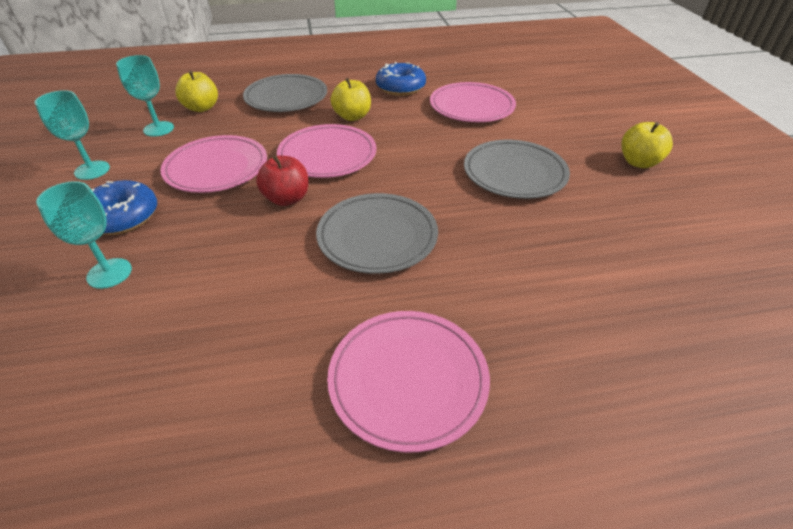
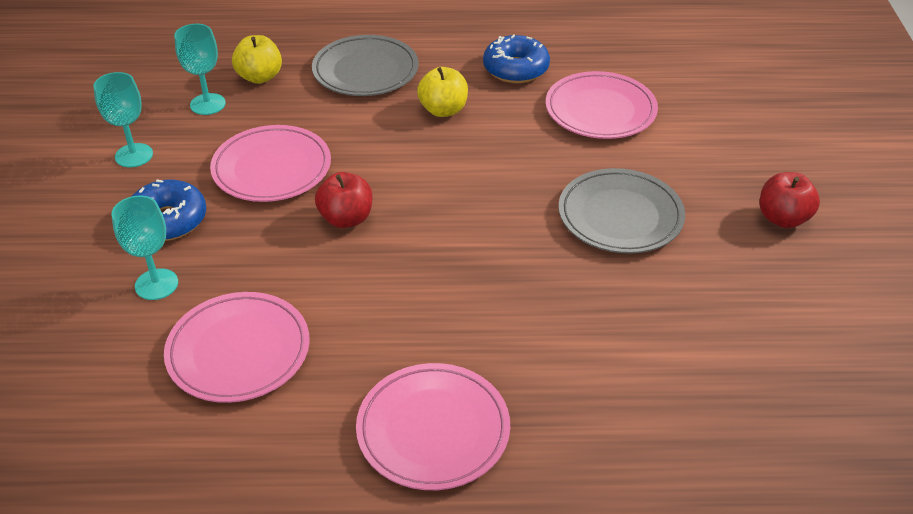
camera: 10 degrees right, 0 degrees up
(327, 155) = (402, 165): pink plate -> pink plate (238, 351)
(377, 237) = (437, 278): grey plate -> none
(638, 162) = (782, 218): yellow apple -> red apple

